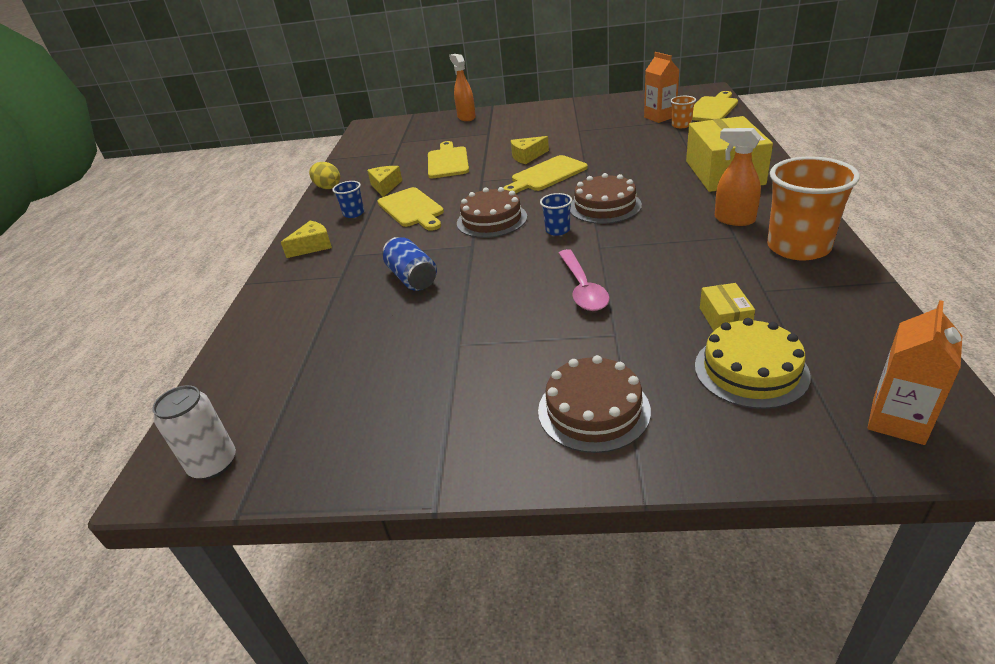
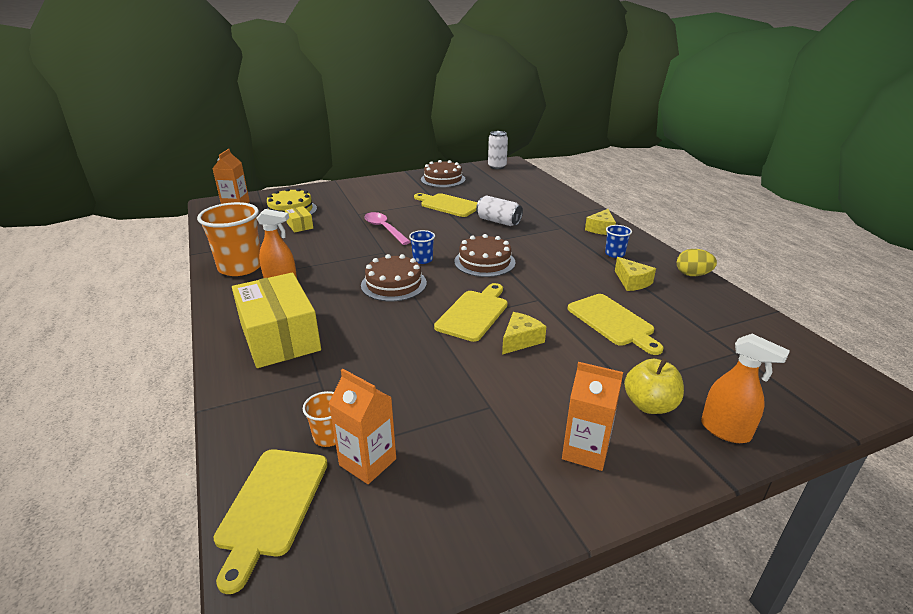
camera: 150 degrees right, 5 degrees down
(412, 209) = (567, 263): yellow cutting board -> yellow cutting board (448, 205)
(412, 278) = (498, 221): blue can -> white can
(488, 126) = (649, 405): none -> yellow apple
(543, 115) = (585, 451): none -> orange carton
(593, 410) = (359, 193): brown cake -> brown cake (443, 179)

